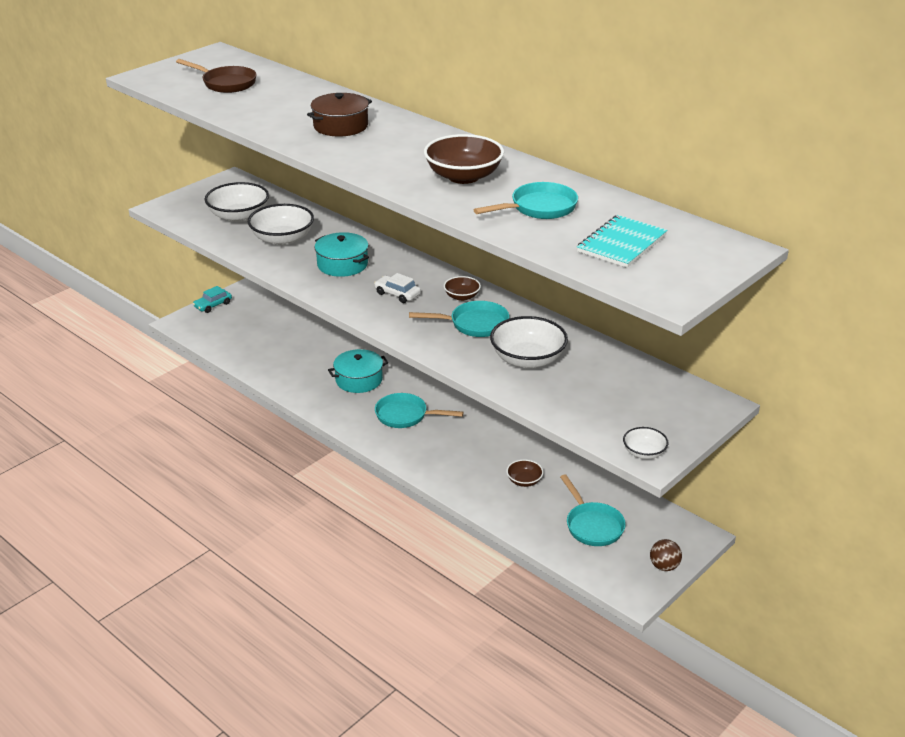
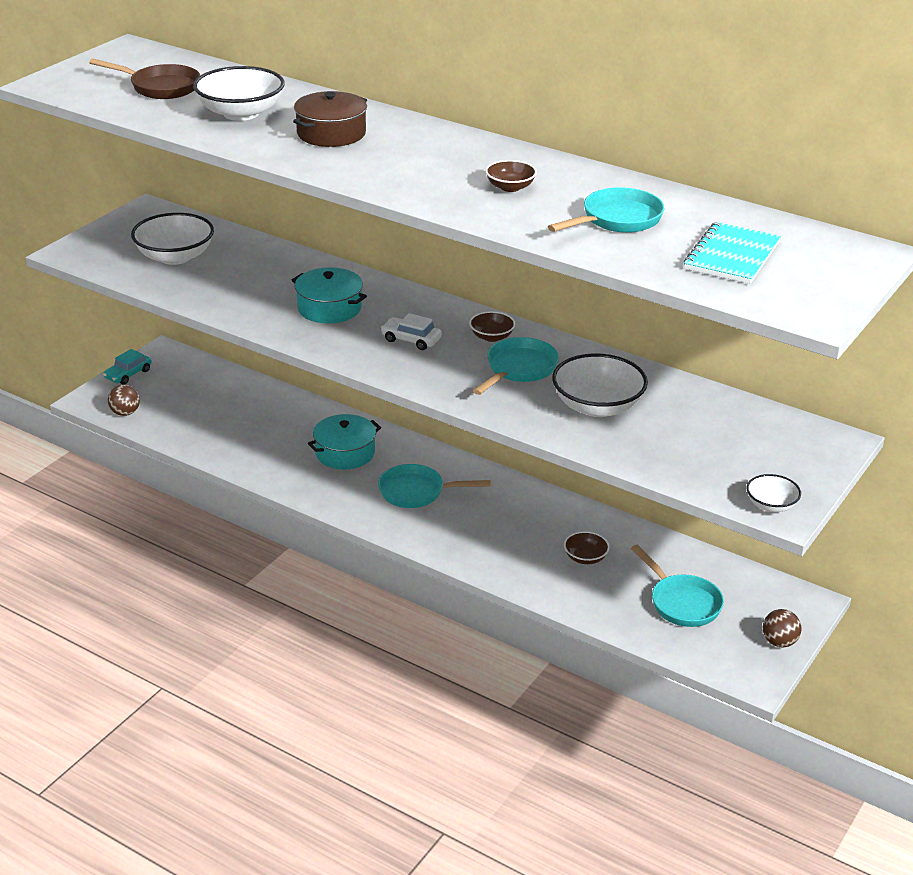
camera: 10 degrees left, 0 degrees up
(202, 334) = (125, 413): none -> brown ball
(282, 239) = (242, 282): white bowl -> white bowl (241, 113)
(463, 176) = (510, 187): brown bowl -> brown bowl, size x0.52
(474, 324) = (518, 369): turquoise pan -> turquoise pan turned 45 degrees counterclockwise

